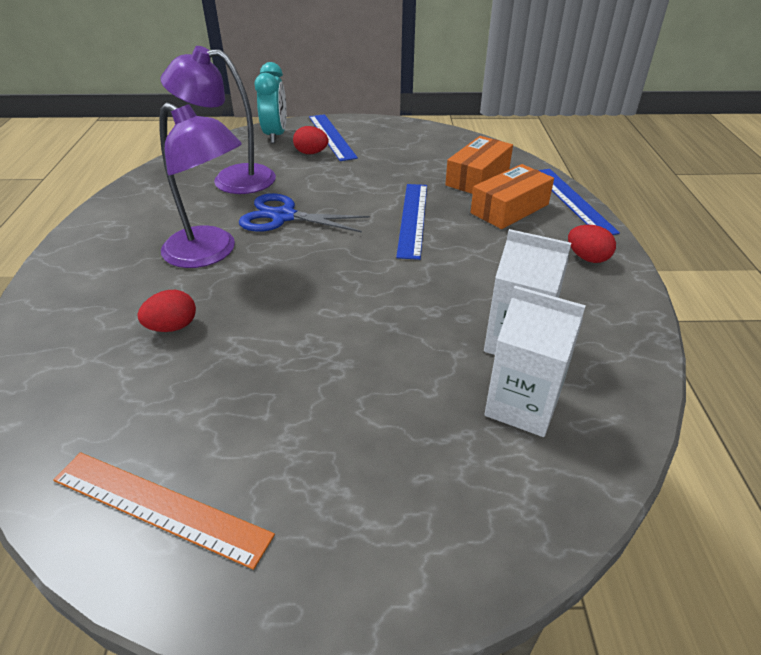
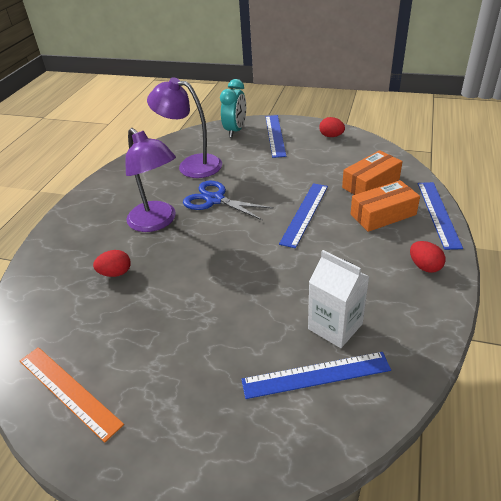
camera: 20 degrees right, 0 degrees up
(311, 153) = (254, 148): red egg -> red egg (331, 136)
(522, 405) = (316, 375): white carton -> blue ruler

